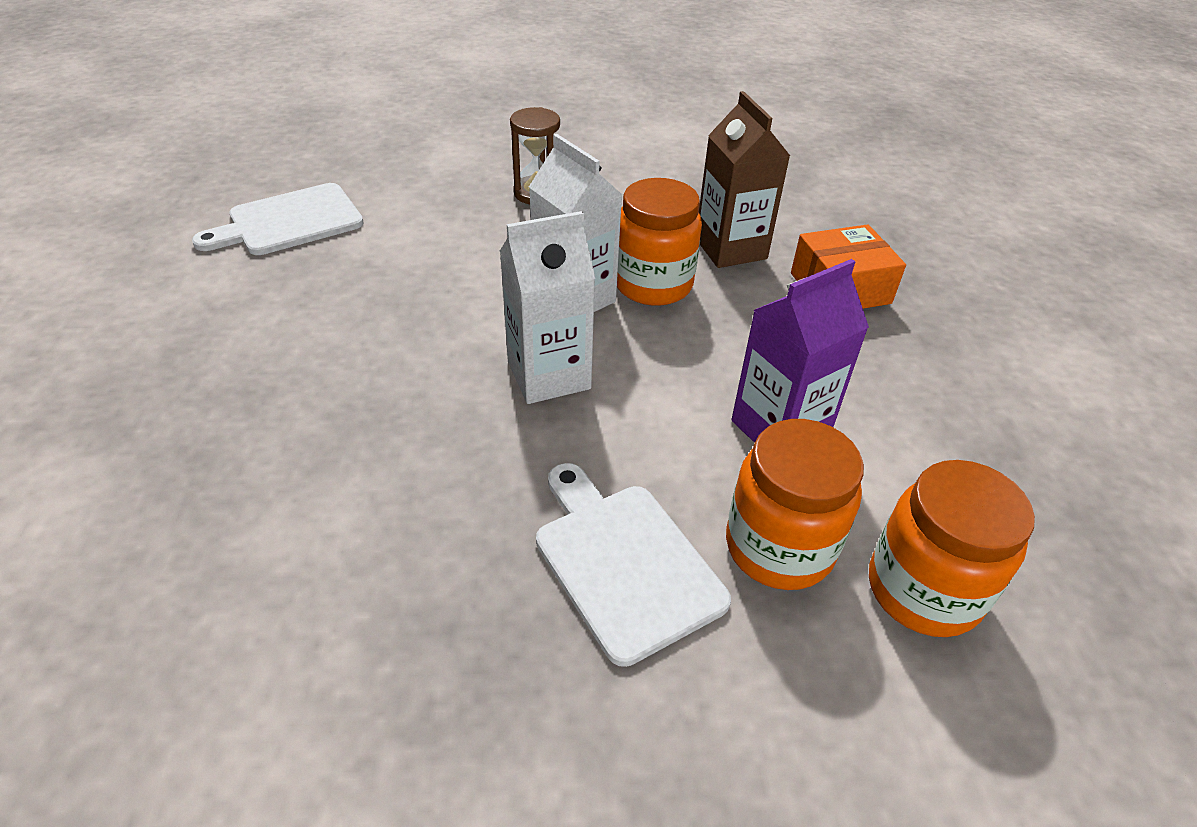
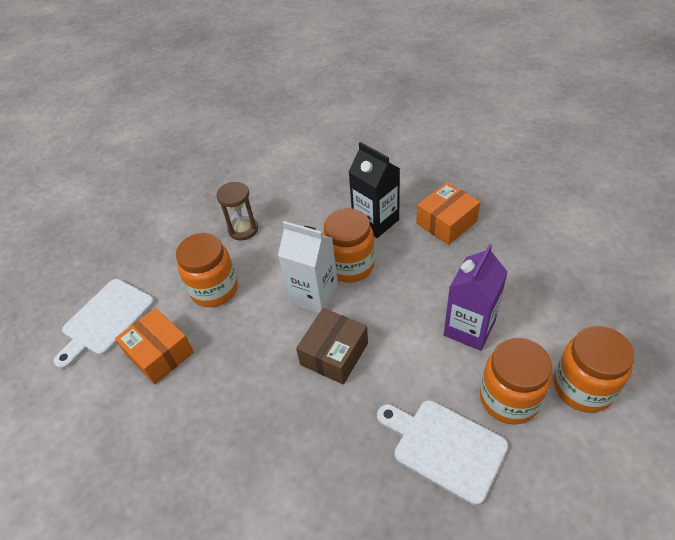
camera: 20 degrees left, 5 degrees up
(322, 281) = (160, 353): none -> orange box
(447, 241) = (214, 289): none -> orange jar
(548, 375) = (334, 354): white carton -> brown box
(730, 249) = (375, 221): brown carton -> black carton

